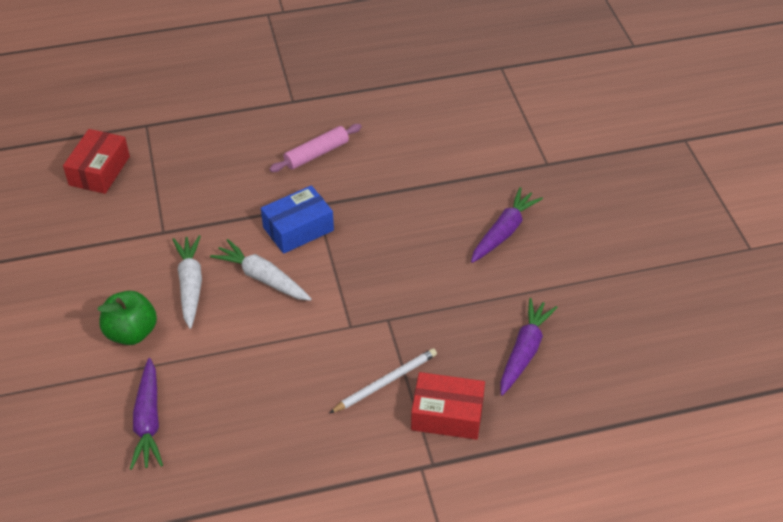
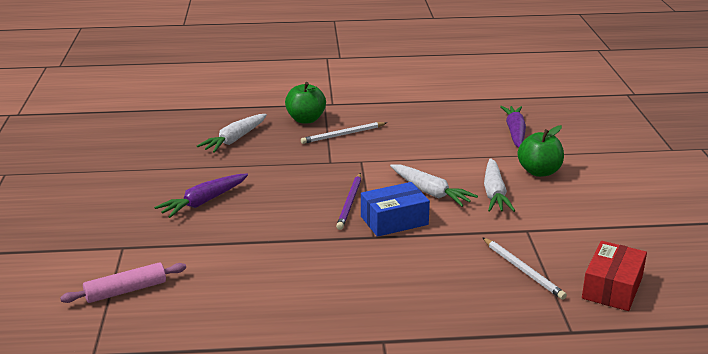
camera: 170 degrees left, 20 degrees down
(175, 181) = (523, 270): none -> white pencil
(316, 154) = (364, 280): pink rolling pin -> pink rolling pin (126, 291)
(349, 249) = (350, 203): none -> purple pencil
(447, 415) = (306, 119): red box -> green apple
(524, 351) = (235, 139): purple carrot -> white carrot

